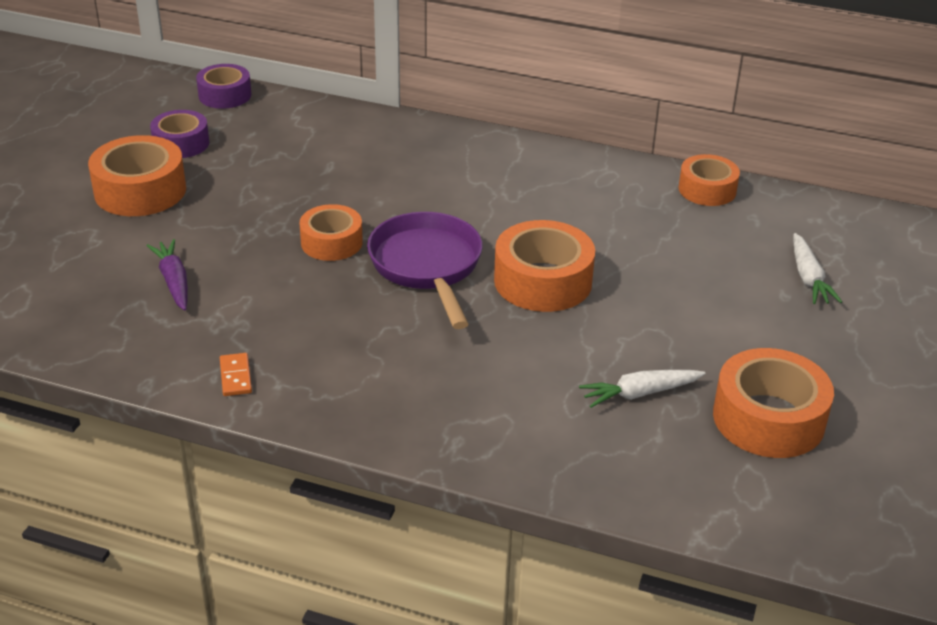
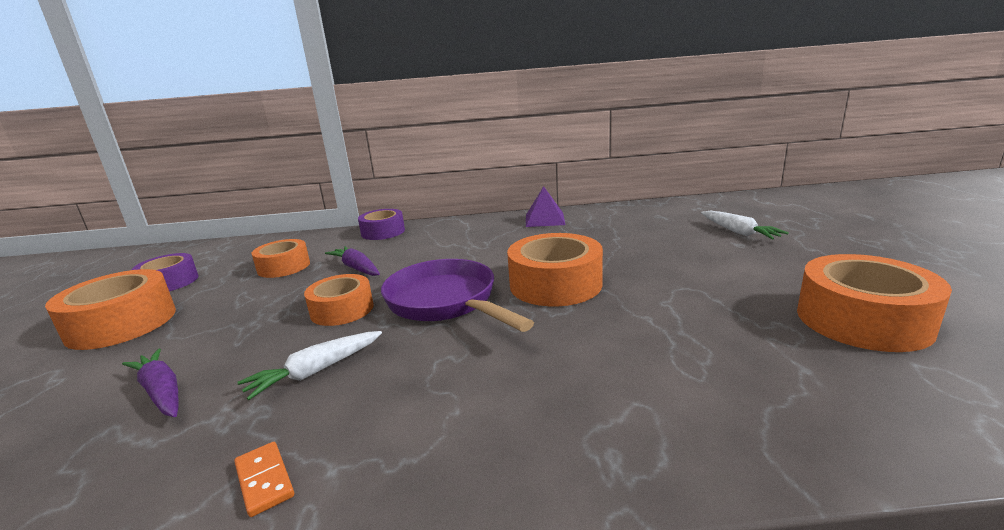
camera: 20 degrees left, 15 degrees down
(225, 95) = (210, 248): purple tape -> purple tape (383, 232)
(365, 187) = (356, 268): none -> purple carrot
(615, 175) = (545, 219): none -> purple pyramid
(640, 393) = (735, 337): white carrot -> white carrot (315, 371)
(707, 190) = (612, 212): orange tape -> orange tape (284, 267)

